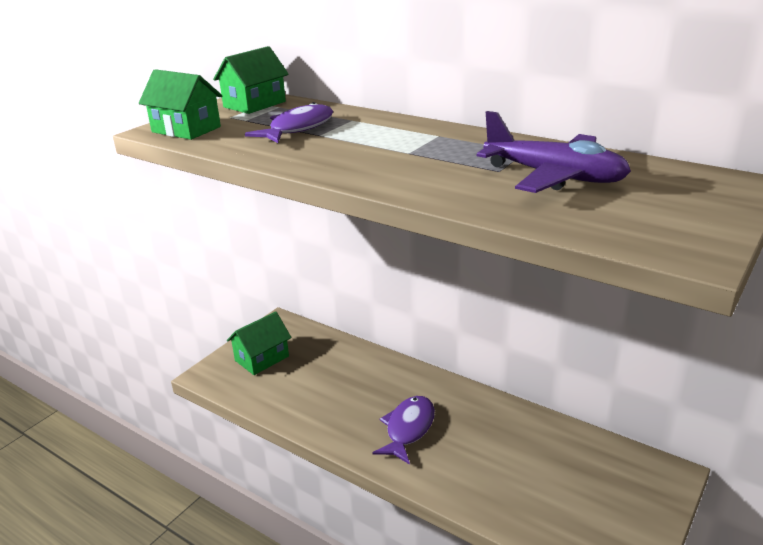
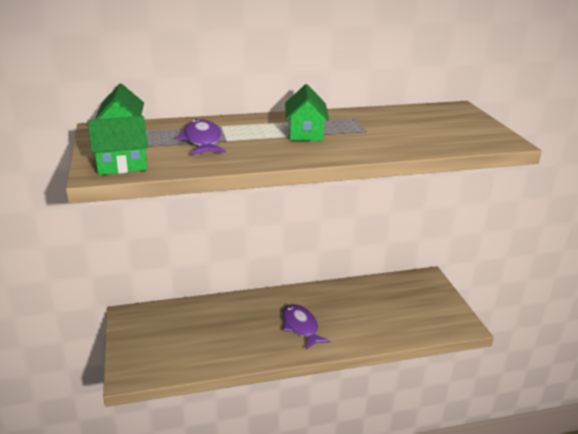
camera: 50 degrees left, 0 degrees up
(262, 358) = (152, 343): green house -> green house (305, 133)
(554, 177) = (396, 126): purple plane -> none

